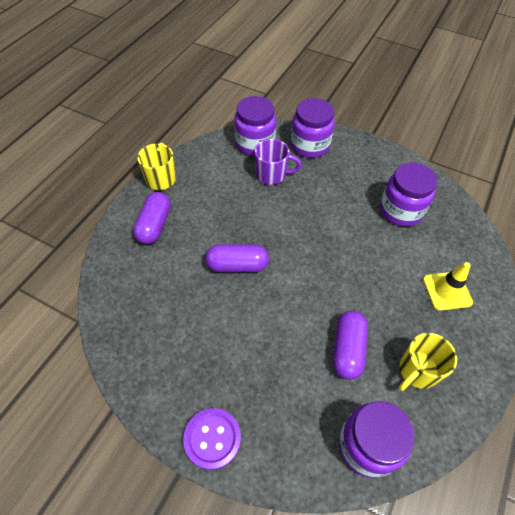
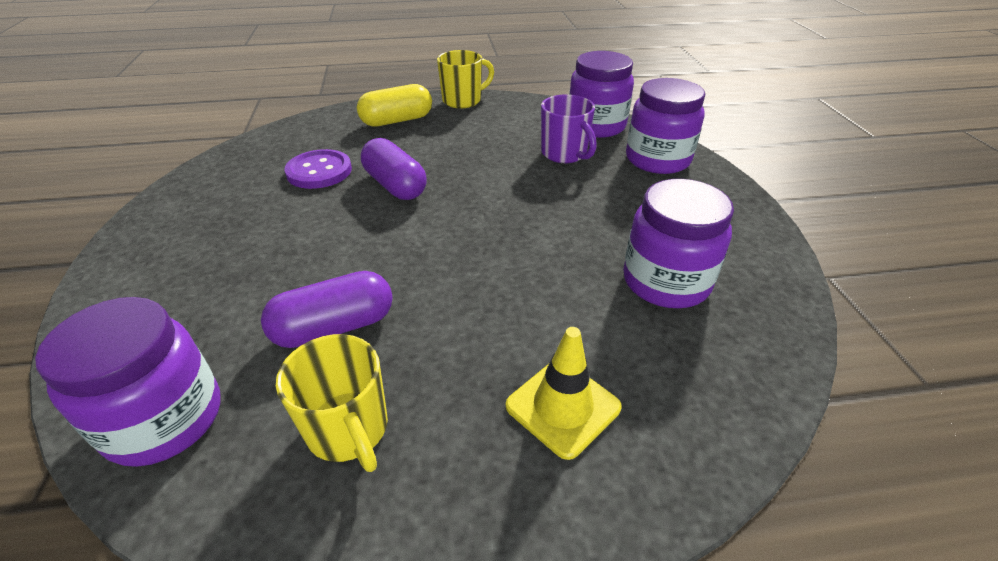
camera: 55 degrees right, 15 degrees down
(154, 225) = (397, 121): purple capsule -> yellow capsule
(212, 438) = (127, 264): purple button -> purple button (319, 171)
(417, 371) = (348, 430): yellow mug -> yellow mug turned 135 degrees counterclockwise

